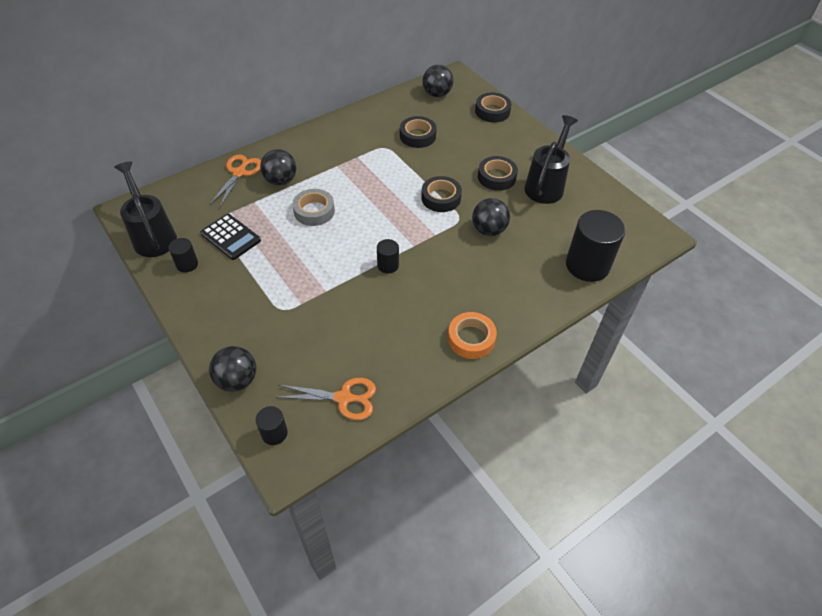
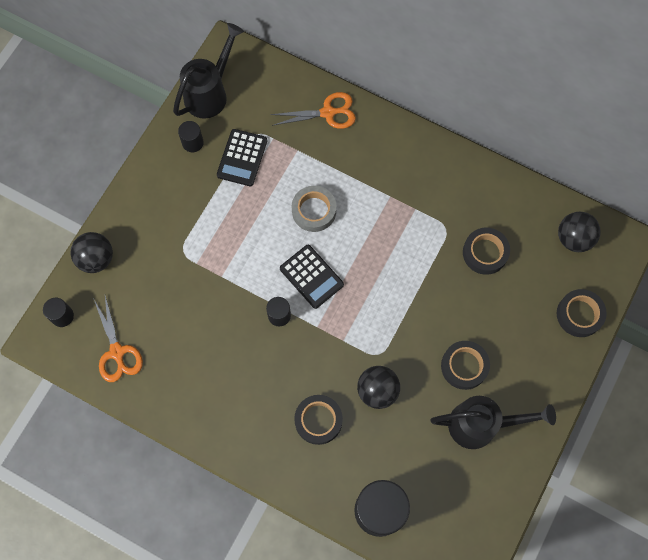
camera: 65 degrees right, 20 degrees up
(281, 180) = (338, 156): black ball -> none
(368, 233) = (311, 276): none -> black calculator
(441, 198) = (399, 322): black tape -> black tape (318, 420)
(471, 339) = (228, 431): orange tape -> none

